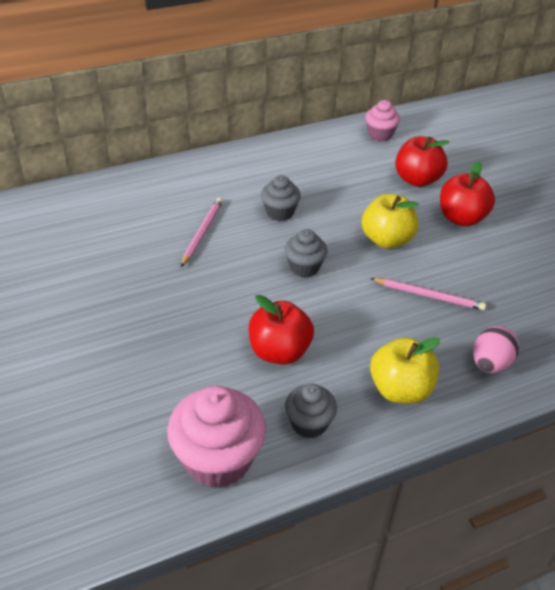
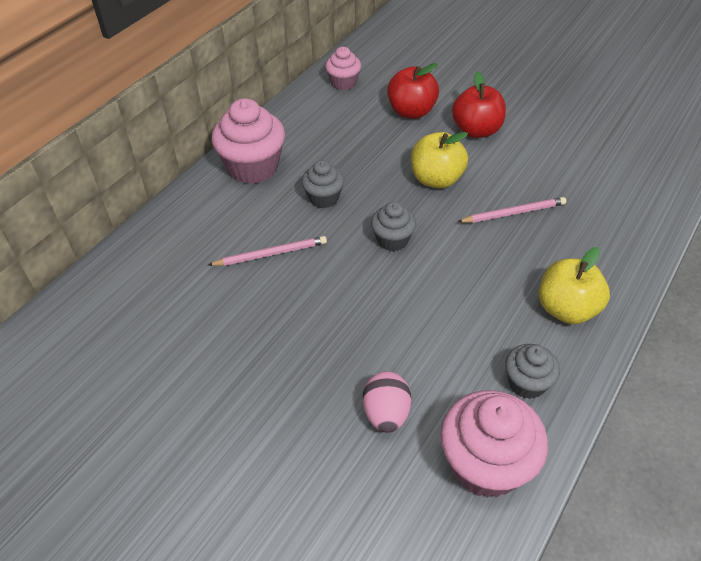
camera: 30 degrees left, 5 degrees up
(202, 233) = (271, 254): pink pencil -> pink pencil turned 90 degrees clockwise
(247, 167) = (253, 167): none -> pink cupcake
(279, 351) = (443, 331): red apple -> none
(490, 364) = (609, 248): pink egg -> pink egg (386, 413)

